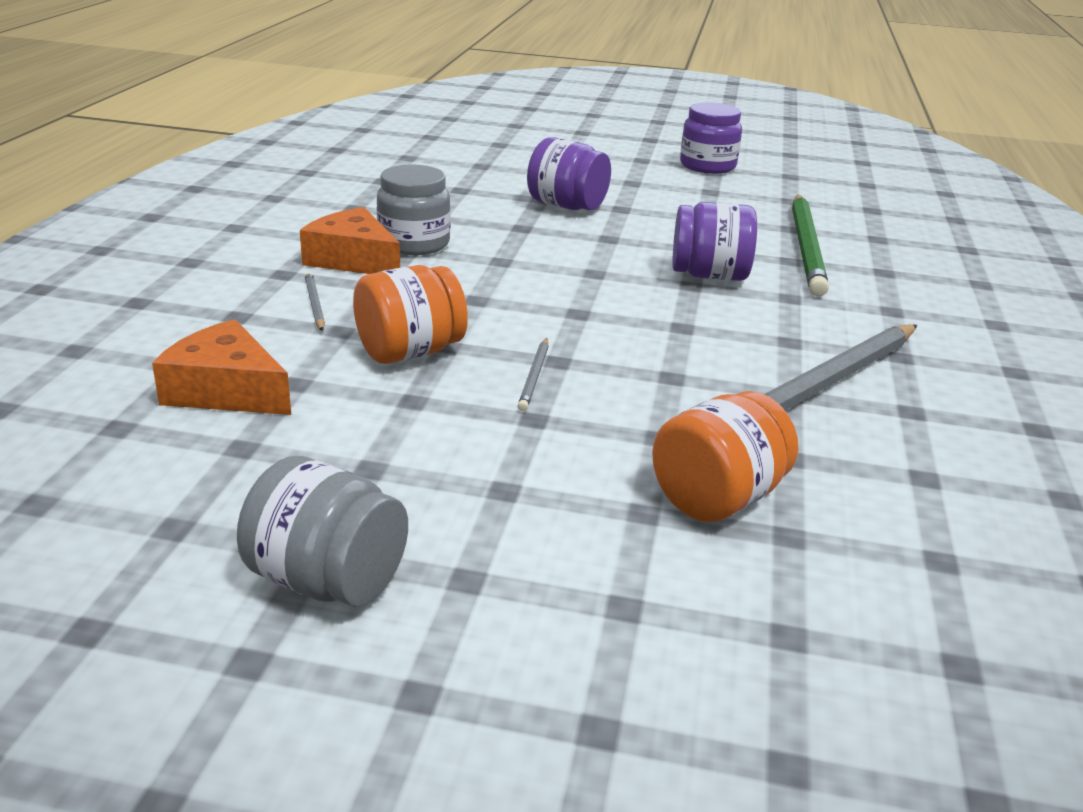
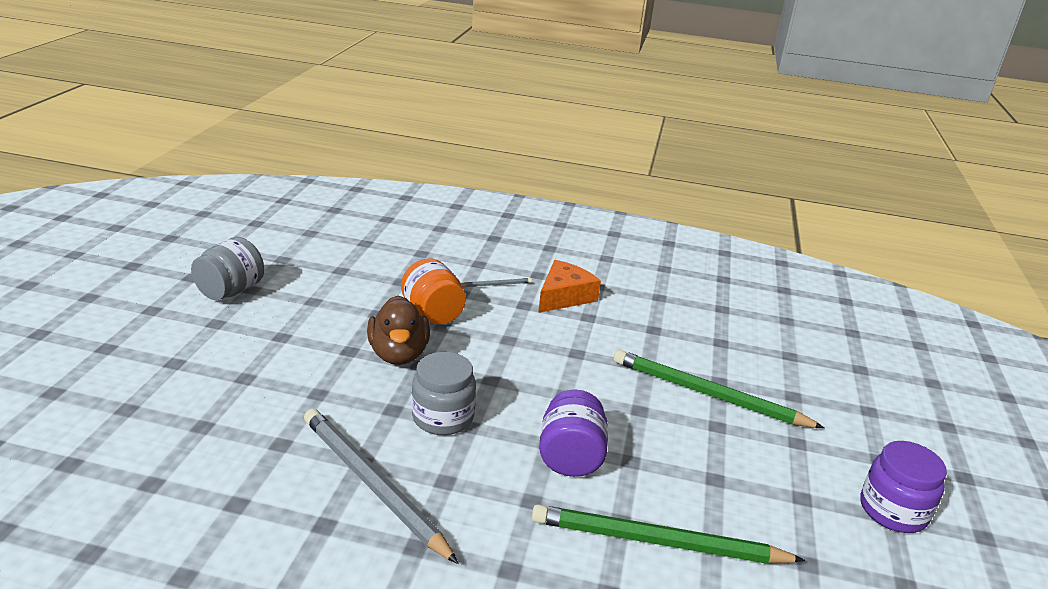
camera: 90 degrees right, 0 degrees up
(226, 390) = (394, 264): orange cheese -> none
(414, 243) = (598, 319): grey jar -> grey jar (443, 417)
(534, 377) = (398, 354): grey pencil -> brown duck
(566, 206) = (707, 394): purple jar -> green pencil
(717, 498) = (247, 405): orange jar -> none

